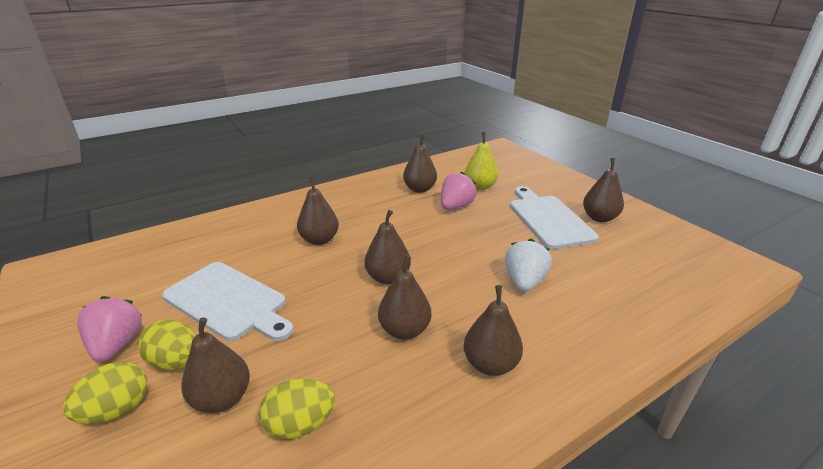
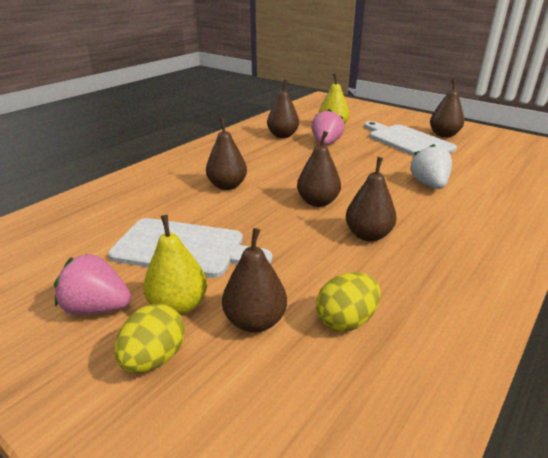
camera: 20 degrees left, 0 degrees up
(117, 345) = (97, 308): pink strawberry -> pink strawberry turned 45 degrees counterclockwise
(176, 362) = (178, 305): yellow egg -> yellow pear
(490, 364) = (456, 242): brown pear -> none

